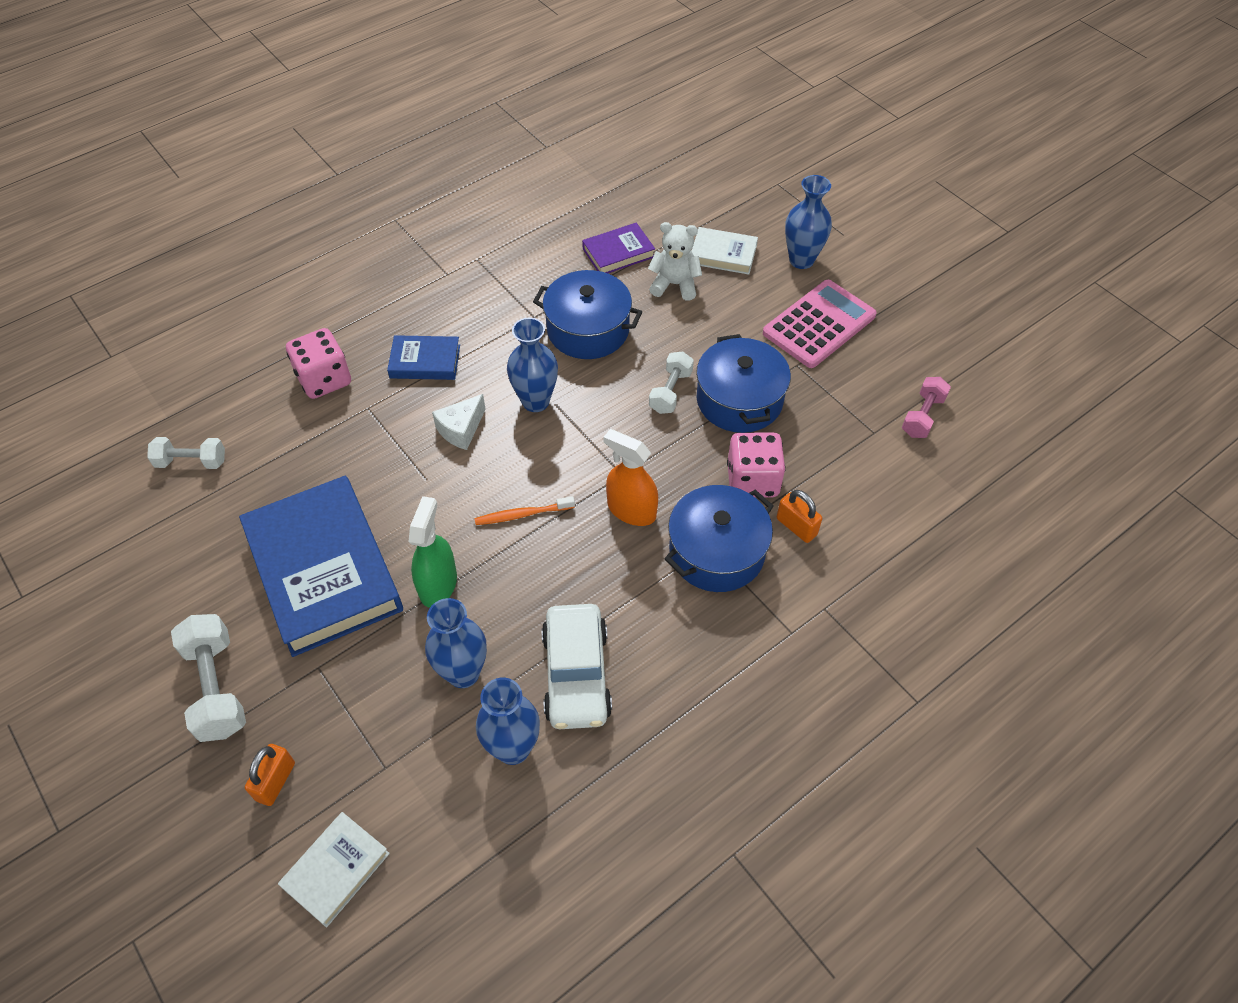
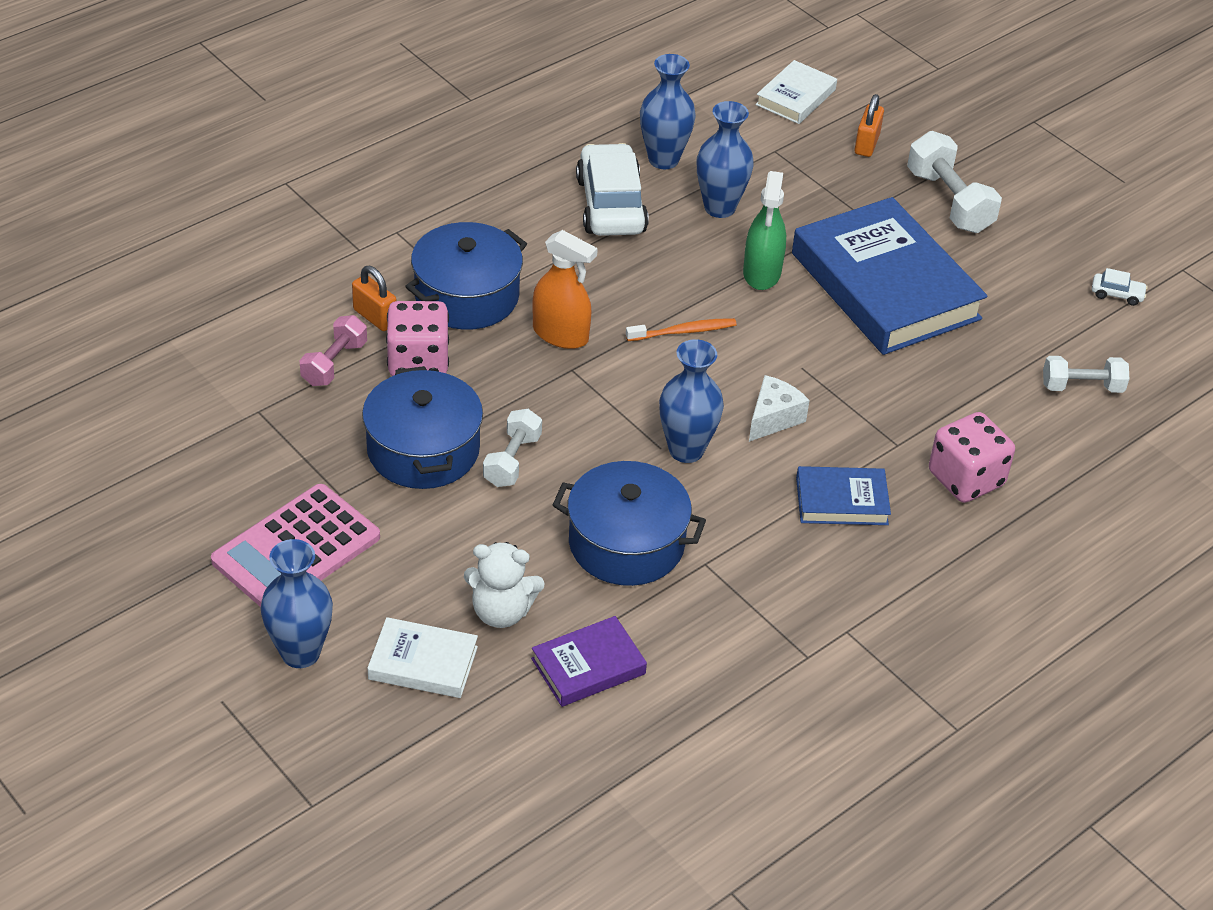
camera: 175 degrees right, 10 degrees down
(105, 563) = (1117, 294): none -> white car
(922, 416) = (190, 429): pink dumbbell -> pink dumbbell (334, 363)

